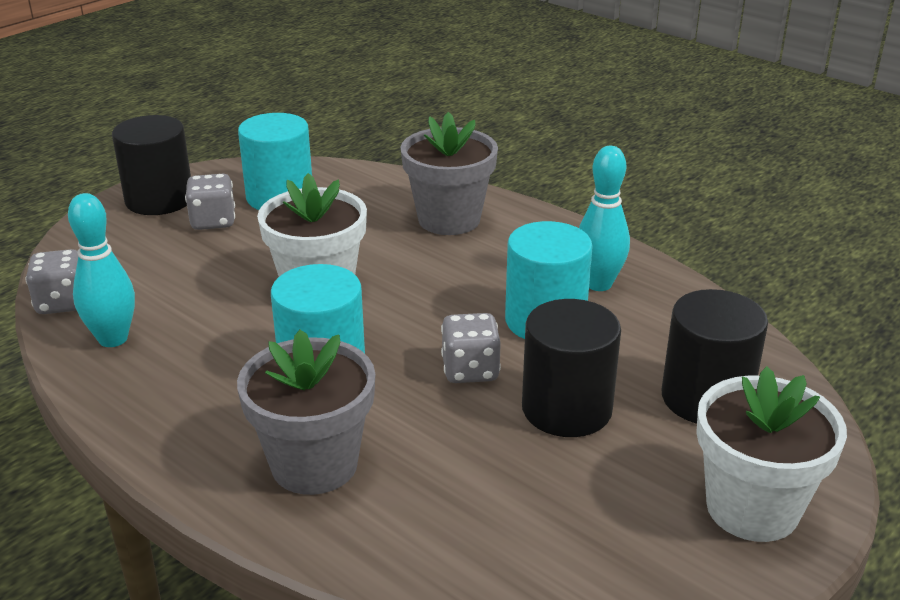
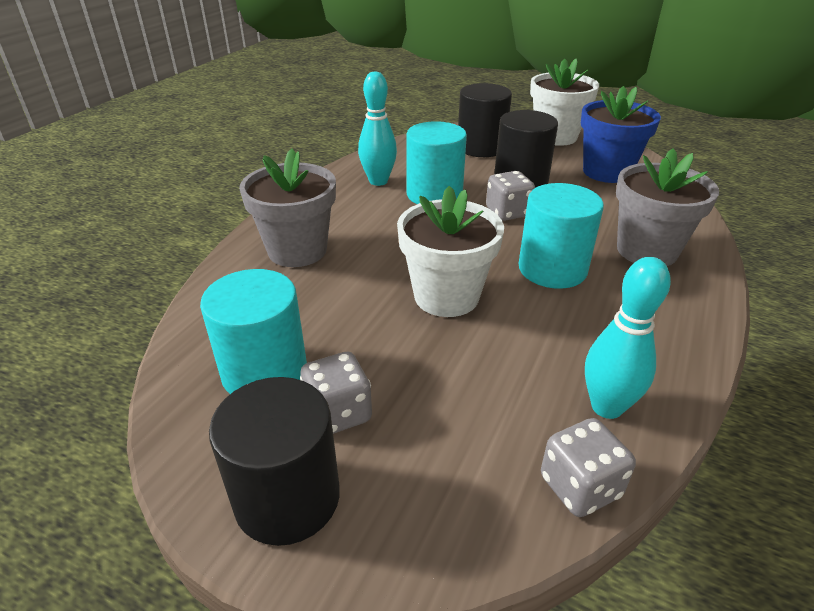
camera: 105 degrees left, 5 degrees up
(572, 522) = (607, 172): none -> blue flower pot

